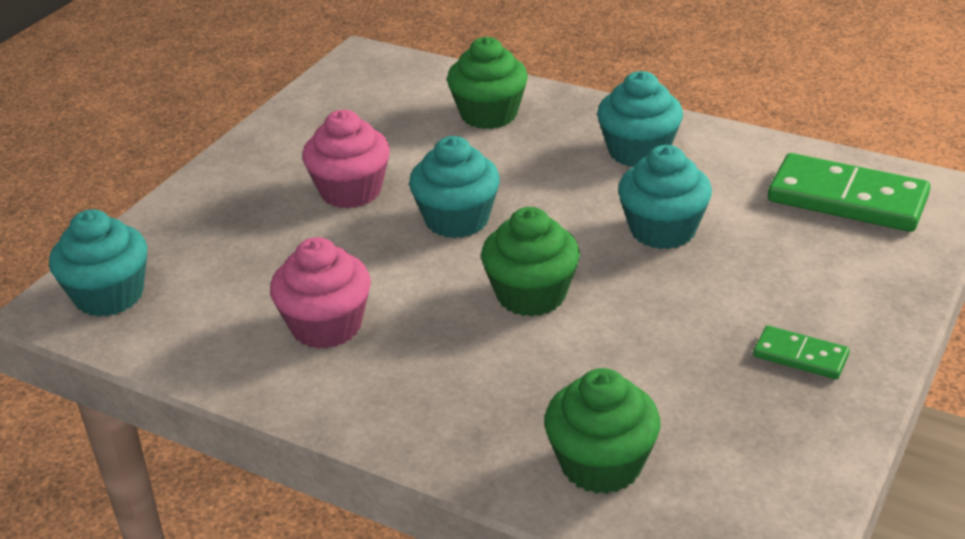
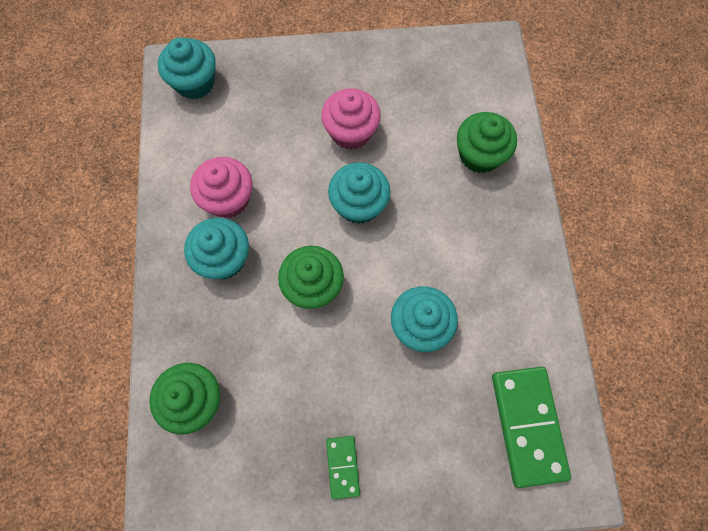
camera: 55 degrees right, 35 degrees up
(638, 152) = (497, 266): turquoise cupcake -> turquoise cupcake (224, 258)

